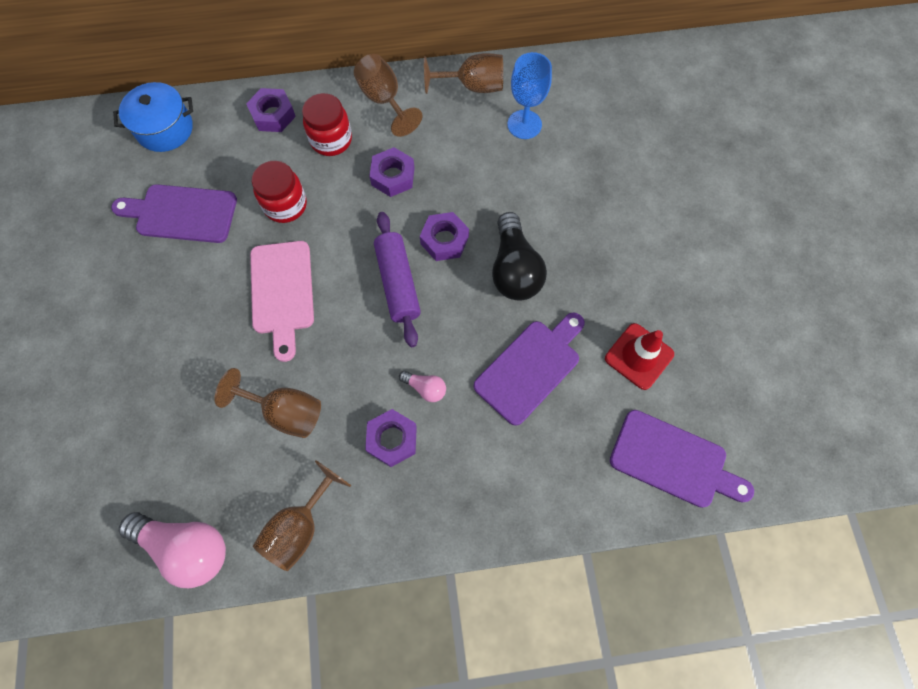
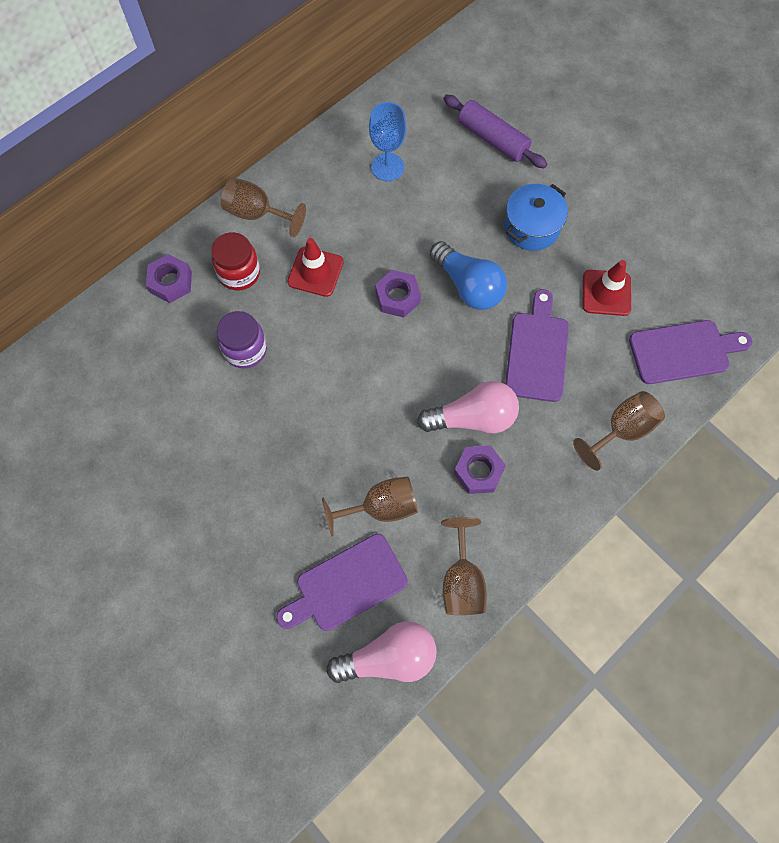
camera: 35 degrees left, 0 degrees up
(165, 129) = (83, 351): blue pot -> blue pot (531, 227)
(182, 213) = (161, 412): purple cutting board -> purple cutting board (346, 584)
(282, 292) = (301, 420): pink cutting board -> none
(285, 205) = (245, 349): red jar -> purple jar
(393, 176) = (315, 272): purple nut -> red traffic cone
(398, 283) = (388, 353): purple rolling pin -> purple rolling pin (492, 139)
(425, 388) = (473, 418): pink light bulb -> pink light bulb, size x2.09
(472, 86) = (321, 160): brown goblet -> brown goblet (621, 430)
(514, 269) = (468, 286): black light bulb -> blue light bulb

